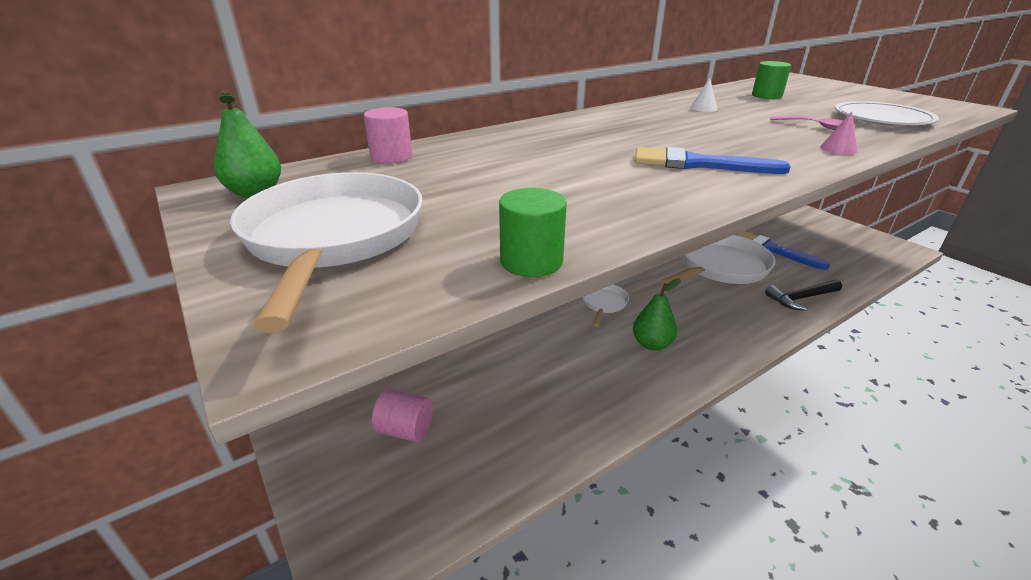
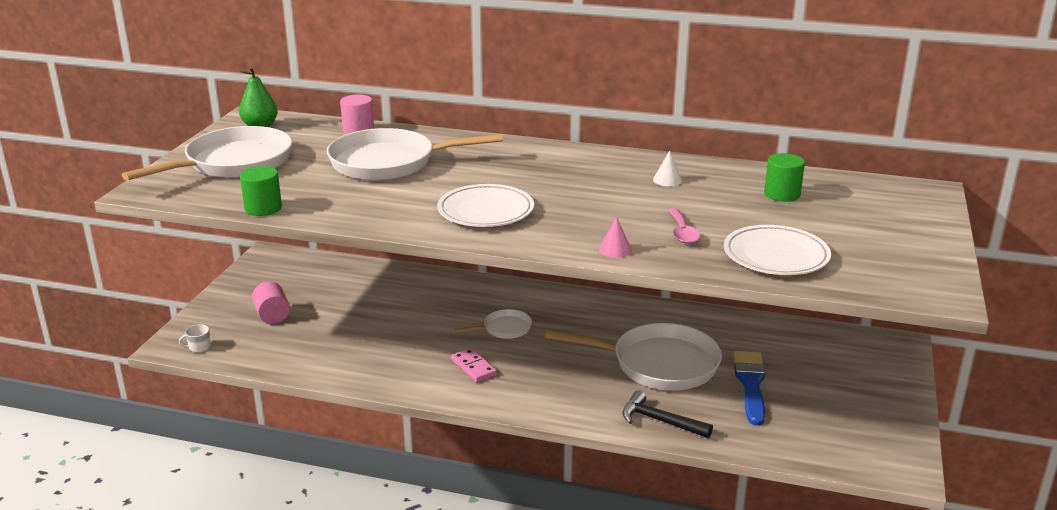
camera: 50 degrees right, 5 degrees down
(393, 536) = (199, 347): none -> white mug
(508, 166) = (390, 163): none -> white pan
(652, 344) = (473, 367): green pear -> pink domino
(698, 164) = (485, 211): blue brush -> white plate

